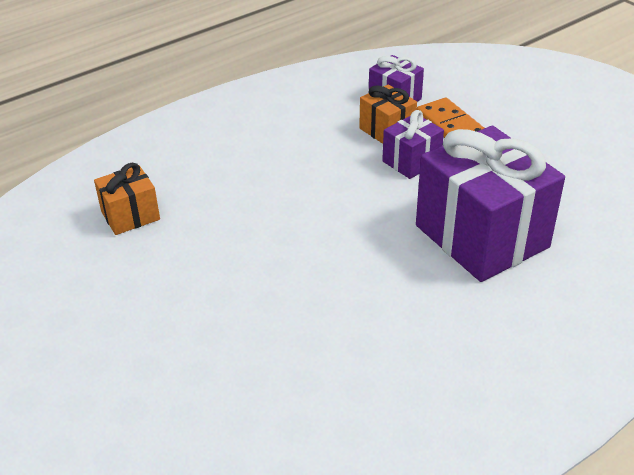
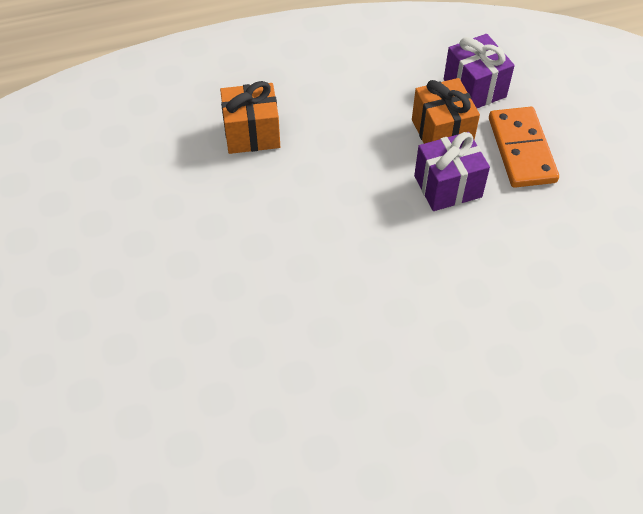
camera: 20 degrees right, 15 degrees up
(130, 216) = (110, 166): orange gift -> orange gift (252, 134)
(481, 236) = (474, 321): purple gift -> none

